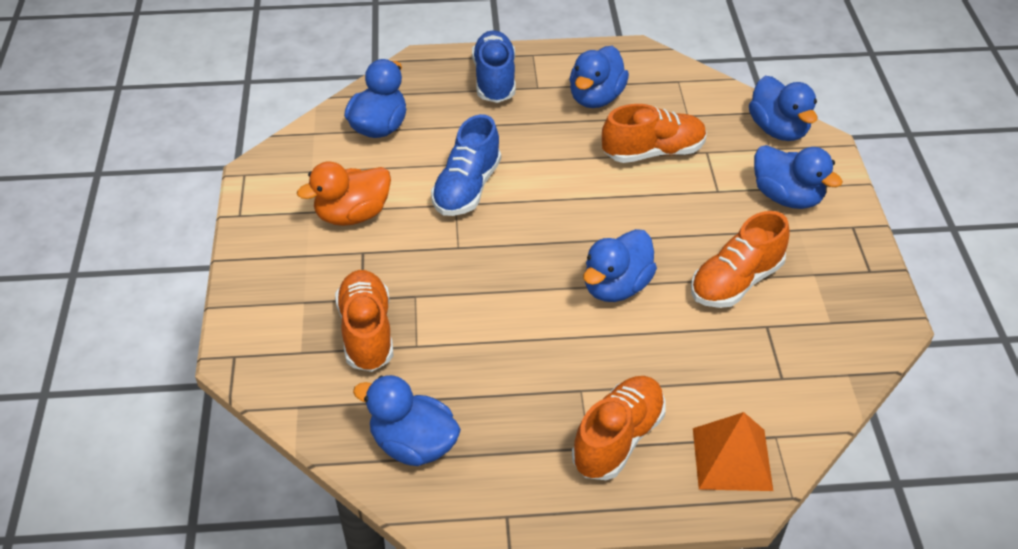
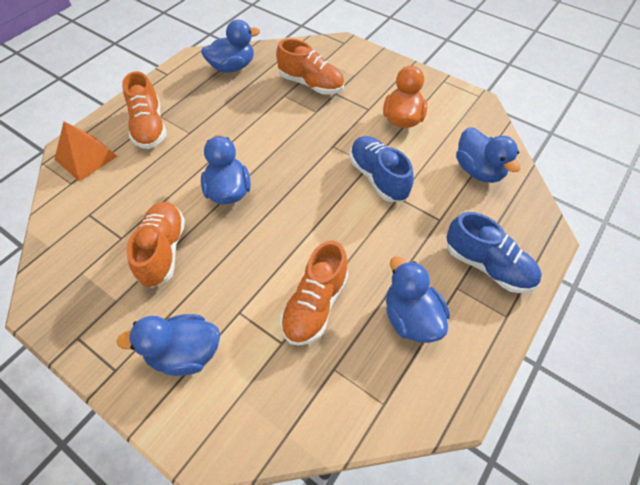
camera: 130 degrees right, 10 degrees up
(778, 130) = (251, 427): blue duck -> none

